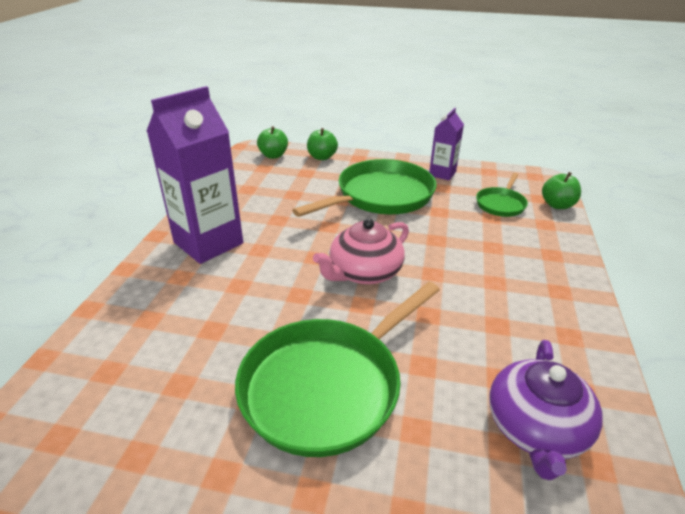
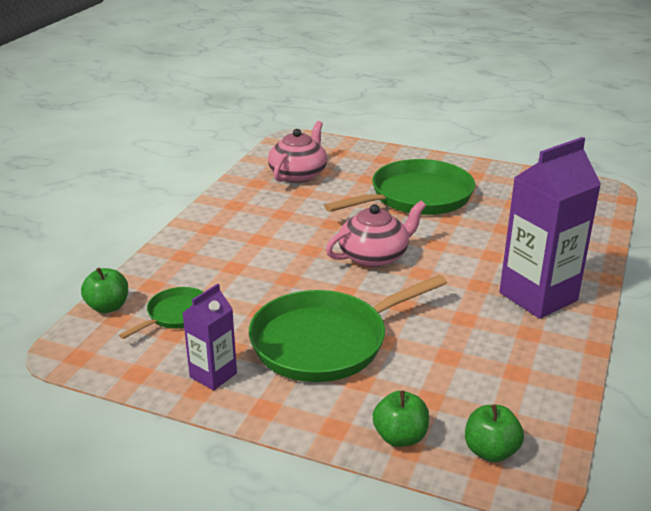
camera: 170 degrees left, 5 degrees down
(536, 428) = (298, 174): purple teapot -> pink teapot

